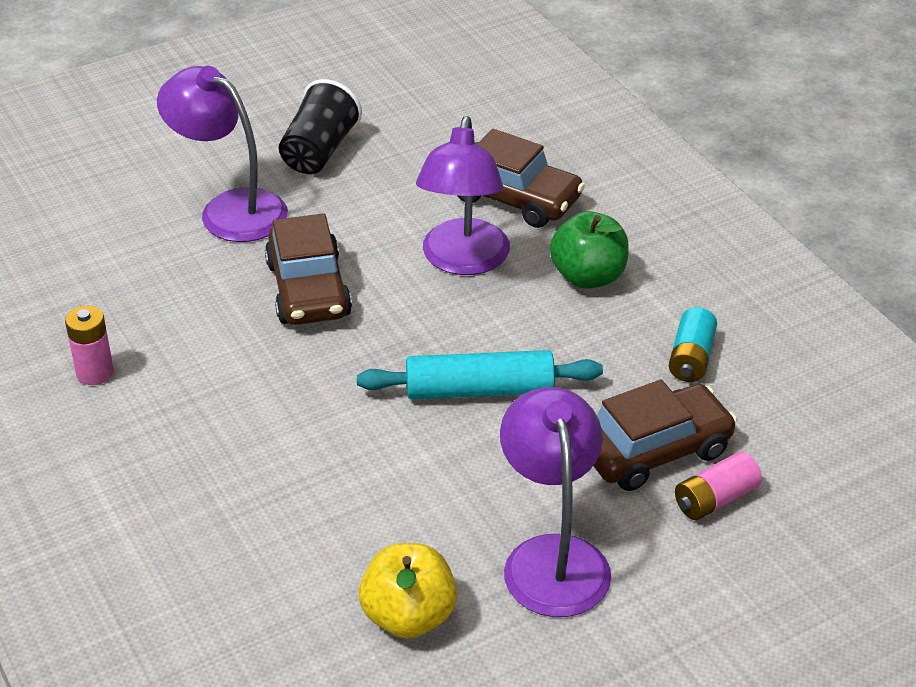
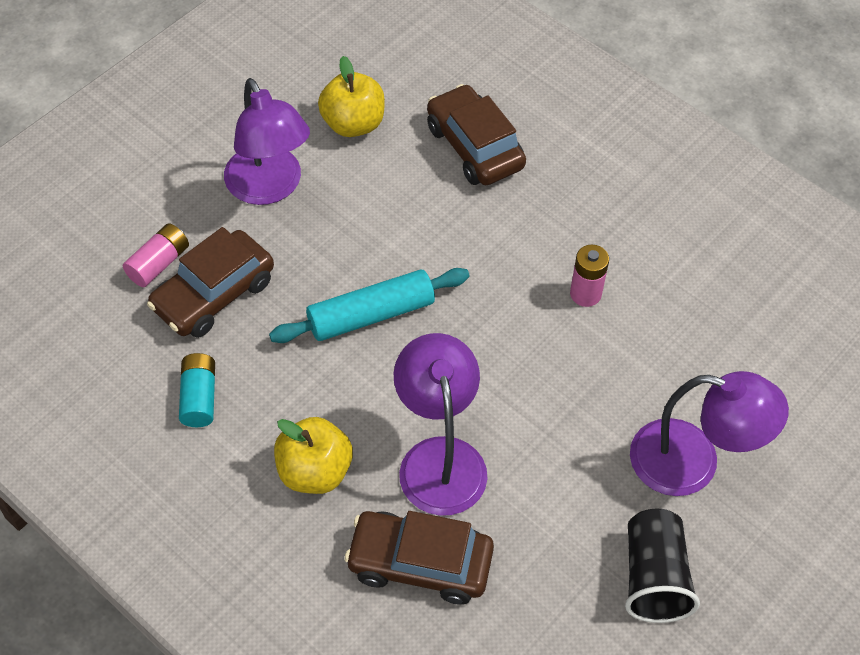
camera: 160 degrees right, 15 degrees up
(95, 373) = (684, 249): pink battery -> pink battery (585, 294)
(308, 290) = (563, 382): brown car -> brown car (474, 147)
(588, 276) = (314, 471): green apple -> yellow apple

